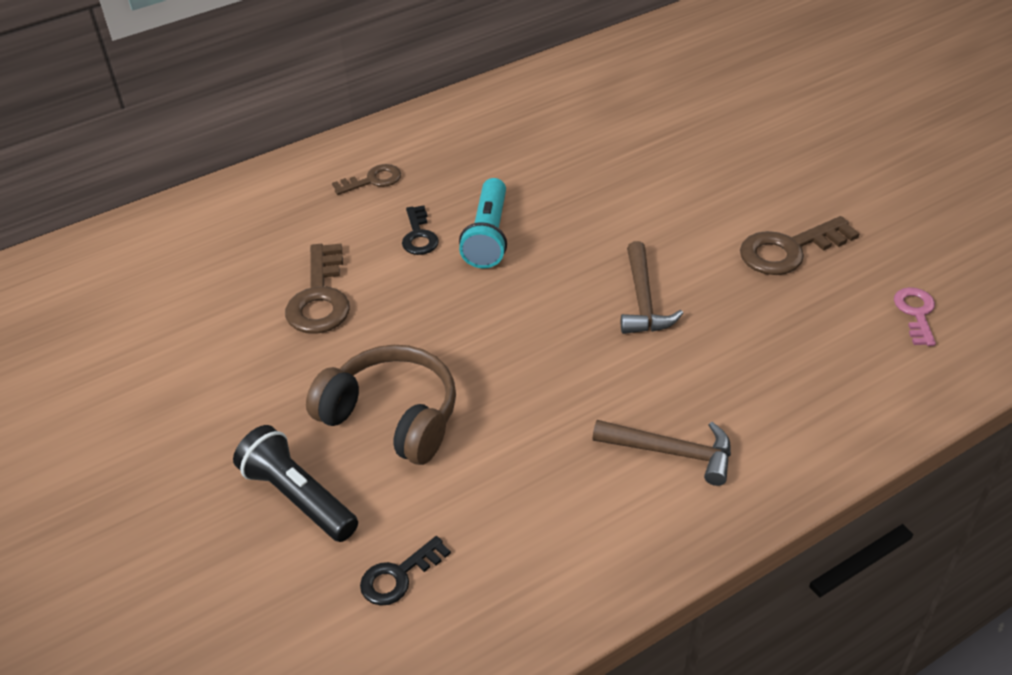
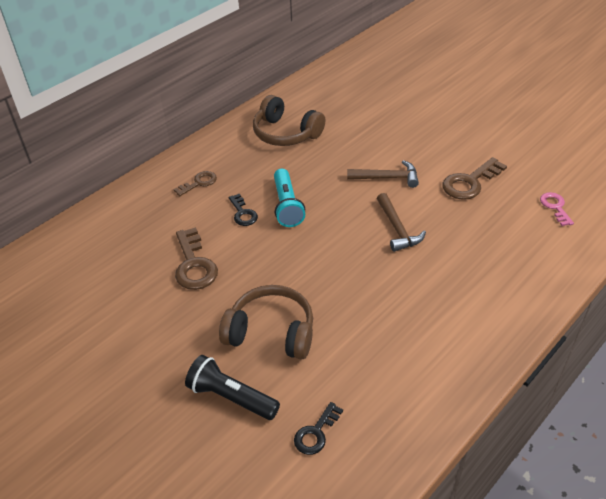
camera: 15 degrees left, 0 degrees up
(529, 128) = (286, 133): none -> brown headphones
(671, 452) = (450, 318): brown hammer -> brown hammer (387, 178)

